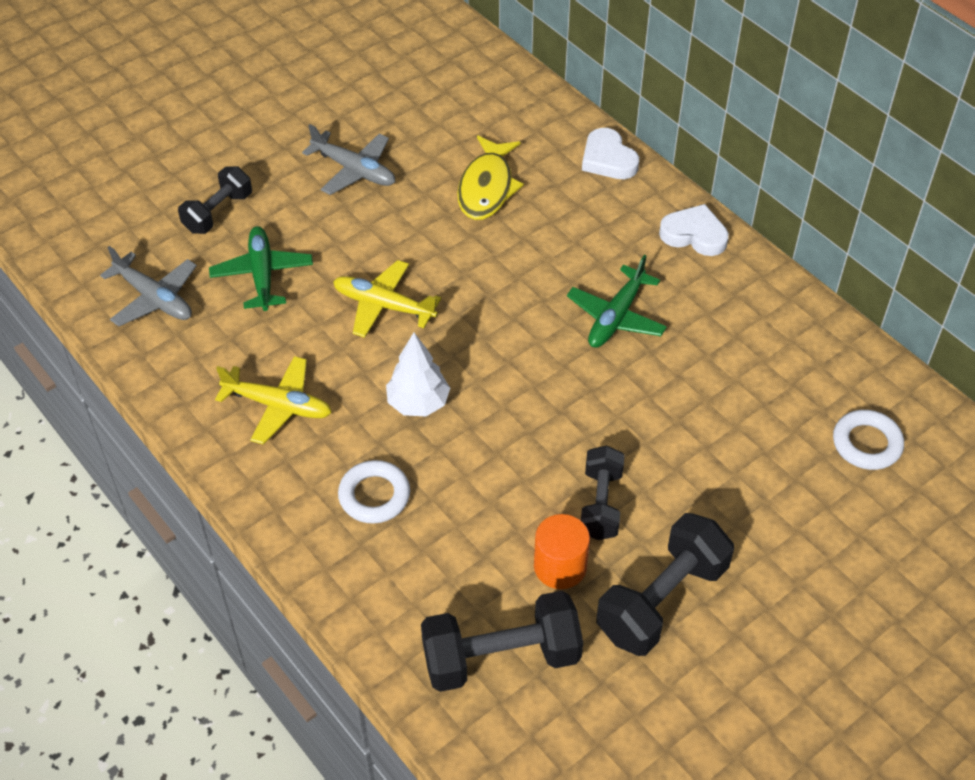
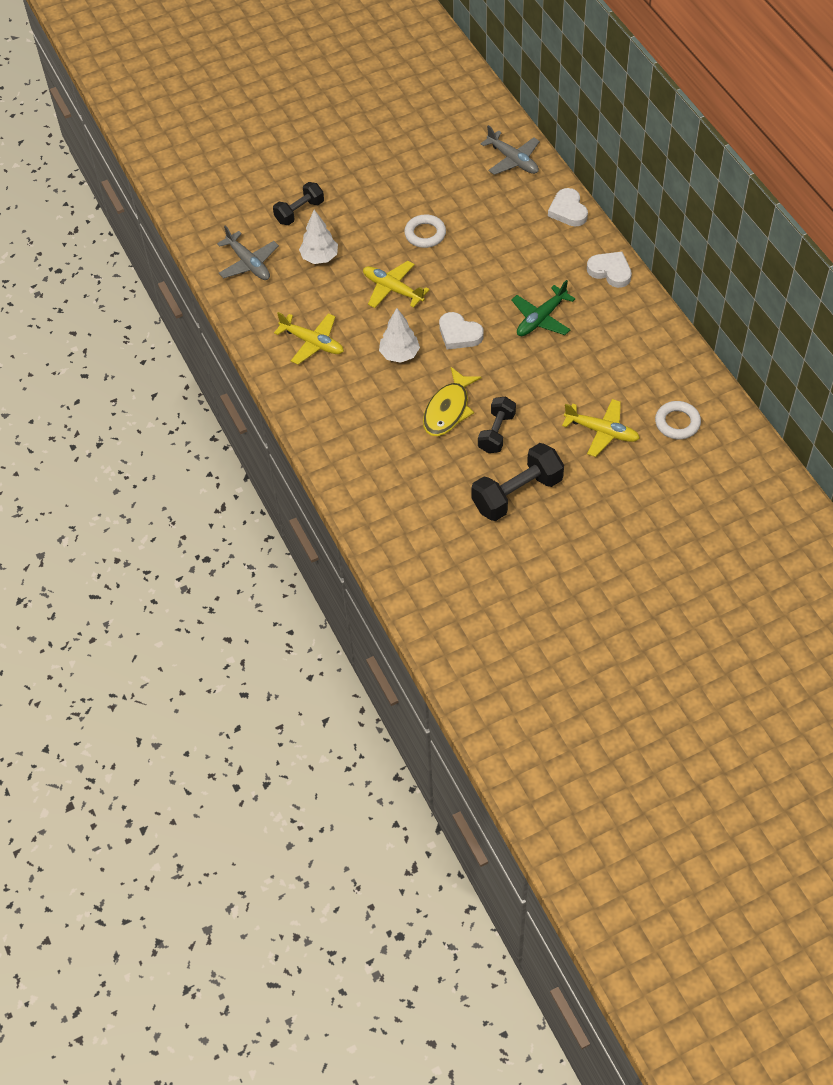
camera: 15 degrees right, 5 degrees up
(262, 274) = (319, 257): green plane -> white tree
(354, 170) = (395, 195): grey plane -> grey plane (513, 160)
(374, 495) = (359, 406): white ring -> white ring (425, 234)
(487, 187) = (480, 219): yellow fish -> yellow fish (448, 410)
(501, 358) = (459, 334): none -> white heart
(501, 657) = (412, 509): black dumbbell -> none
(560, 566) = (461, 465): orange cylinder -> none
(760, 476) = (602, 431): none -> yellow plane

